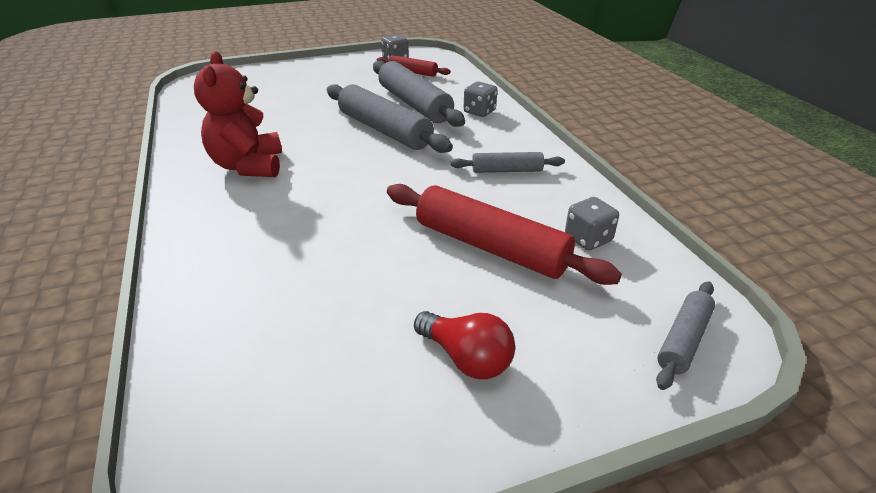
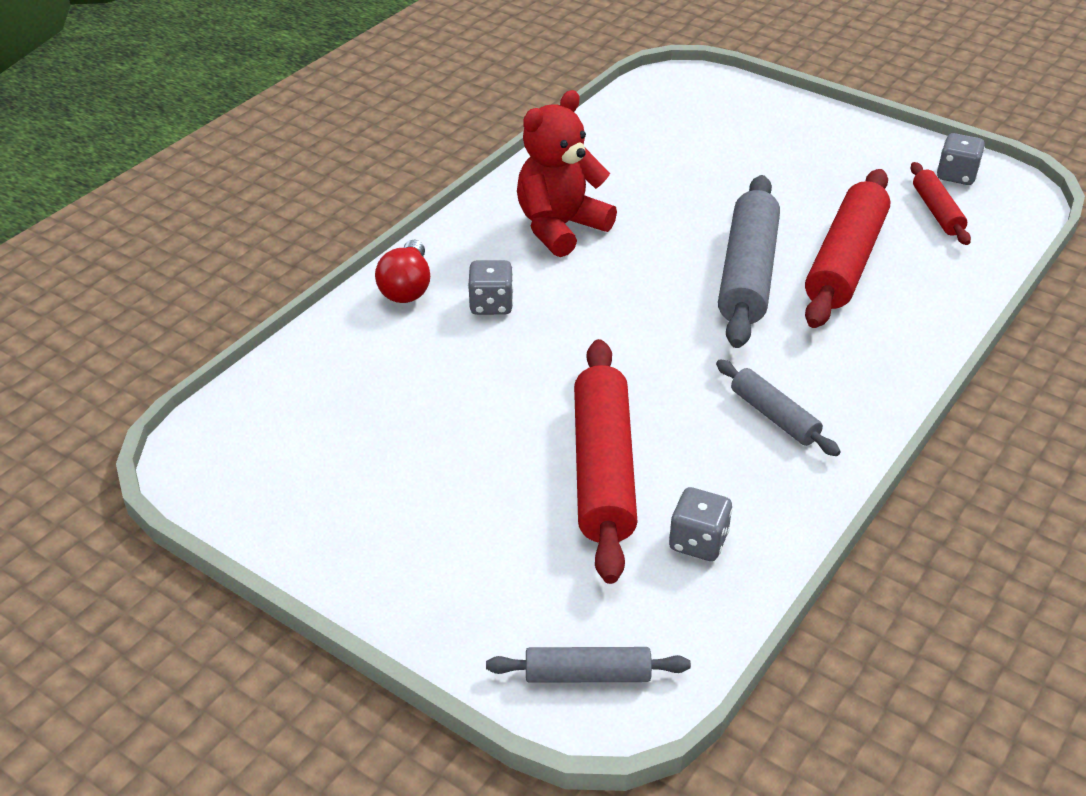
camera: 55 degrees right, 5 degrees up
(414, 104) = (845, 262): grey rolling pin -> red rolling pin
(466, 358) = (426, 525): red light bulb -> red light bulb (407, 287)
(479, 112) = (900, 325): grey dice -> grey dice (491, 304)

